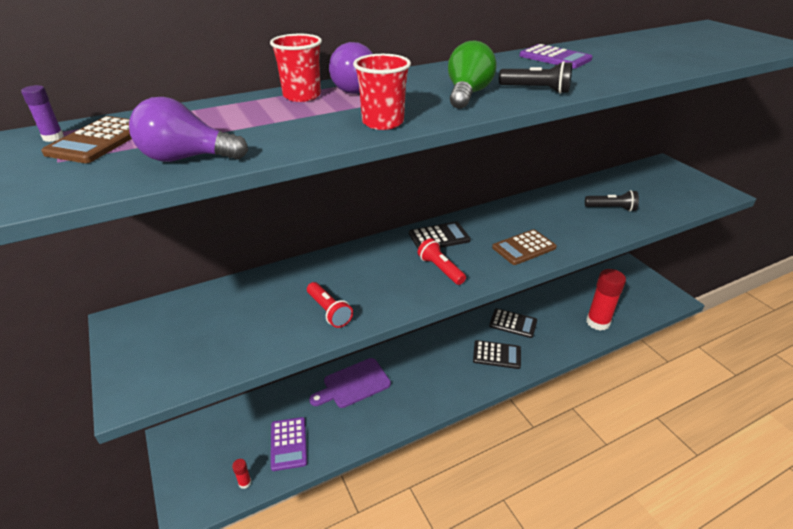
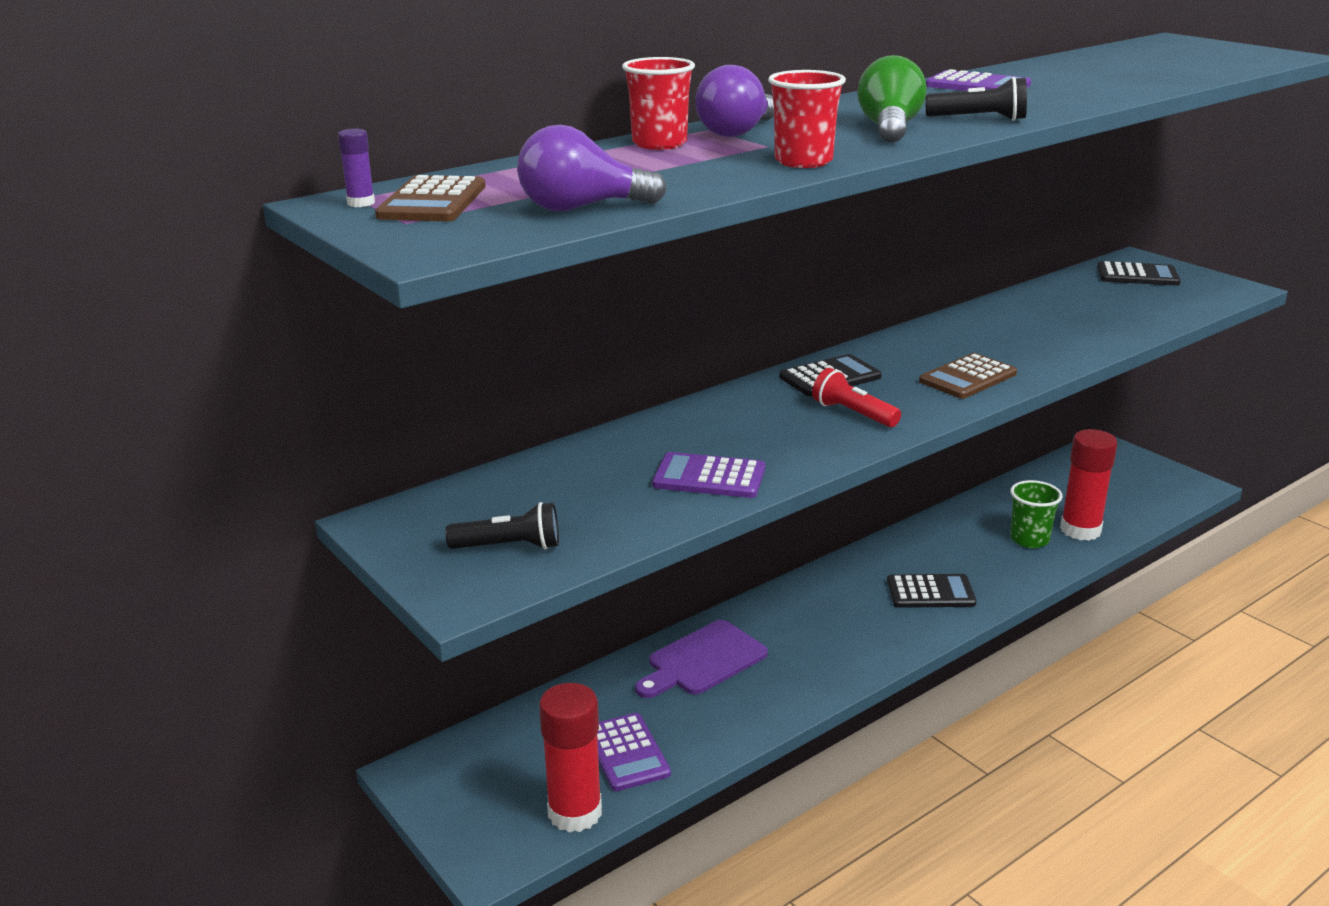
camera: 10 degrees left, 10 degrees down
(245, 482) = (575, 812): red glue stick -> red glue stick, size x2.44
(329, 311) = (709, 477): red flashlight -> purple calculator
(513, 323) = (941, 547): black calculator -> black calculator (1137, 275)
(565, 325) = (1029, 539): none -> green cup
(611, 208) = (1079, 320): black flashlight -> black flashlight (510, 546)

